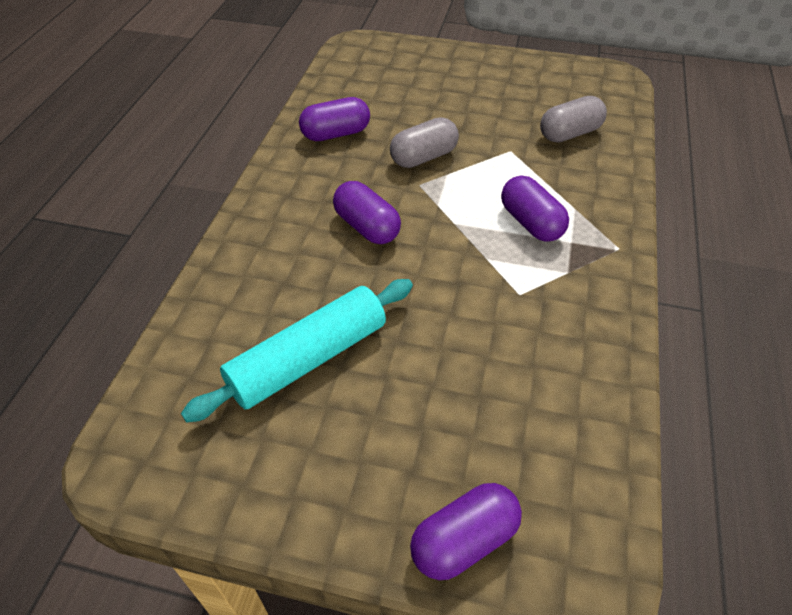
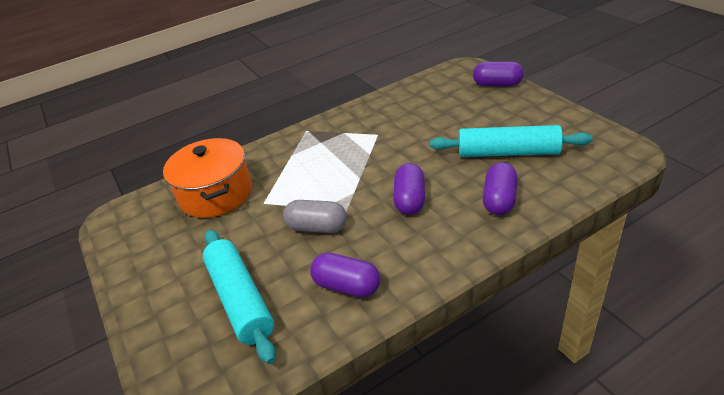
camera: 130 degrees left, 10 degrees down
(405, 90) = (241, 299): none -> turquoise rolling pin
(531, 223) = (323, 158): purple capsule -> purple capsule (499, 200)
(569, 134) = (216, 194): grey capsule -> orange pot

